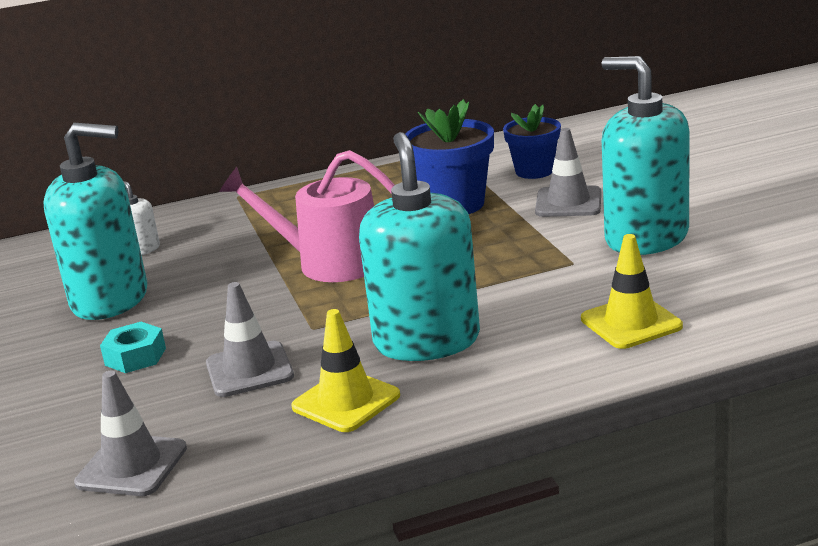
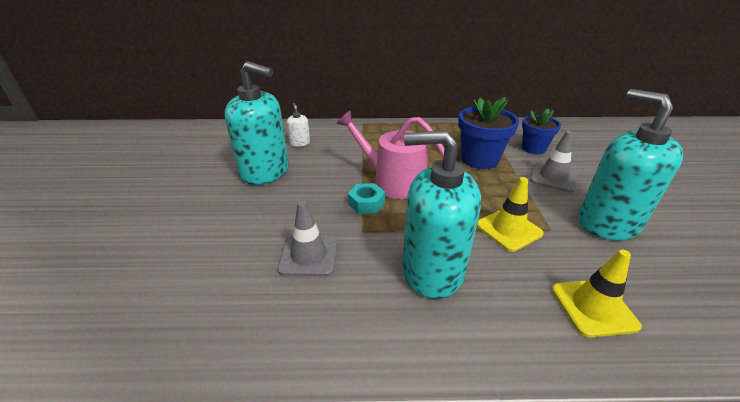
camera: 15 degrees right, 10 degrees up
(132, 466) = (190, 323): grey traffic cone -> none
(135, 356) = (252, 219): turquoise nut -> turquoise nut (366, 203)
(346, 401) = (356, 313): yellow traffic cone -> yellow traffic cone (508, 229)
(427, 341) = (432, 270): turquoise soap dispenser -> turquoise soap dispenser turned 90 degrees counterclockwise

